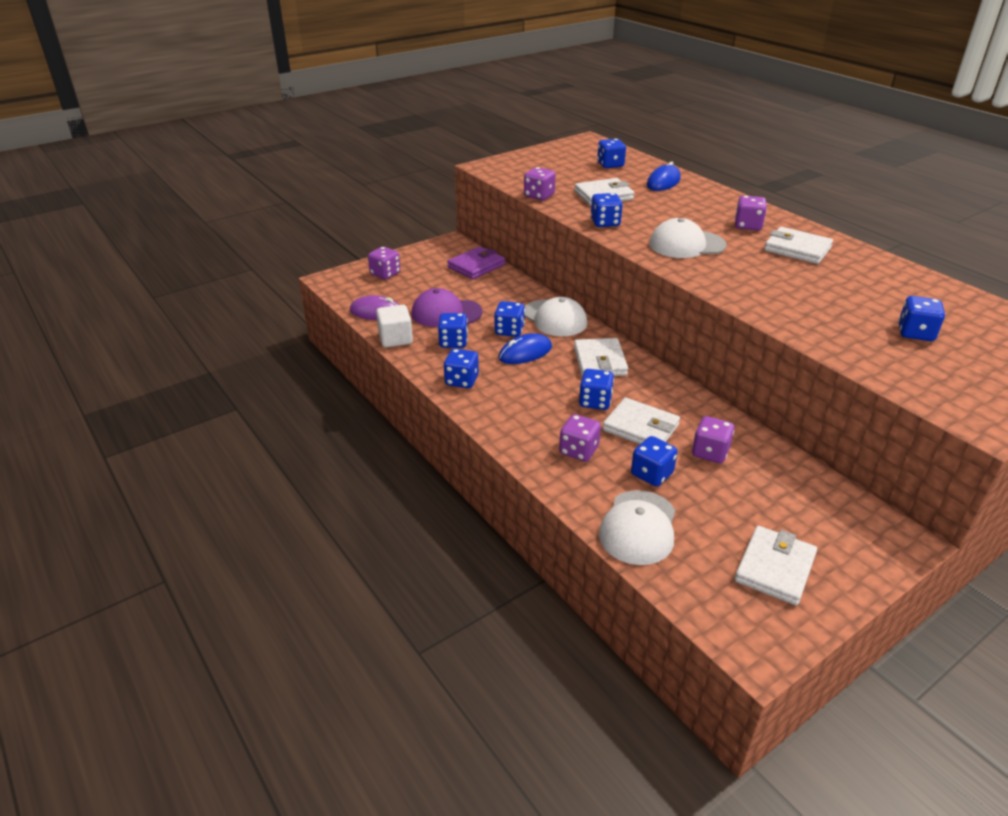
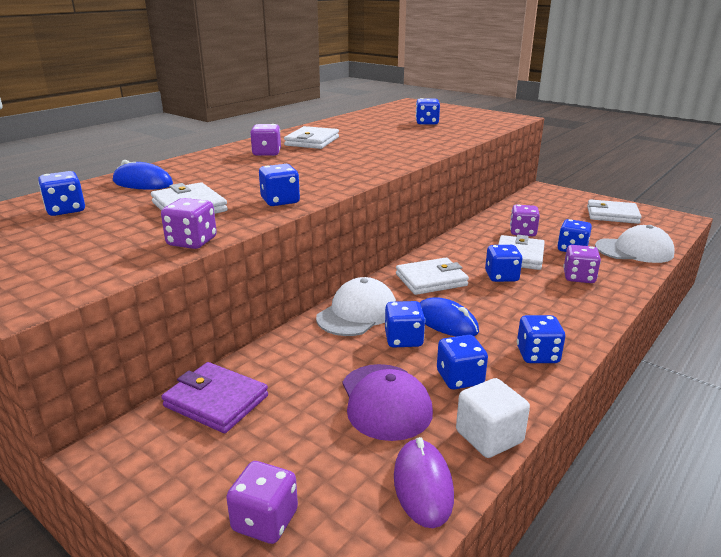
camera: 105 degrees left, 10 degrees down
(686, 245) = (323, 170): white cap -> none

